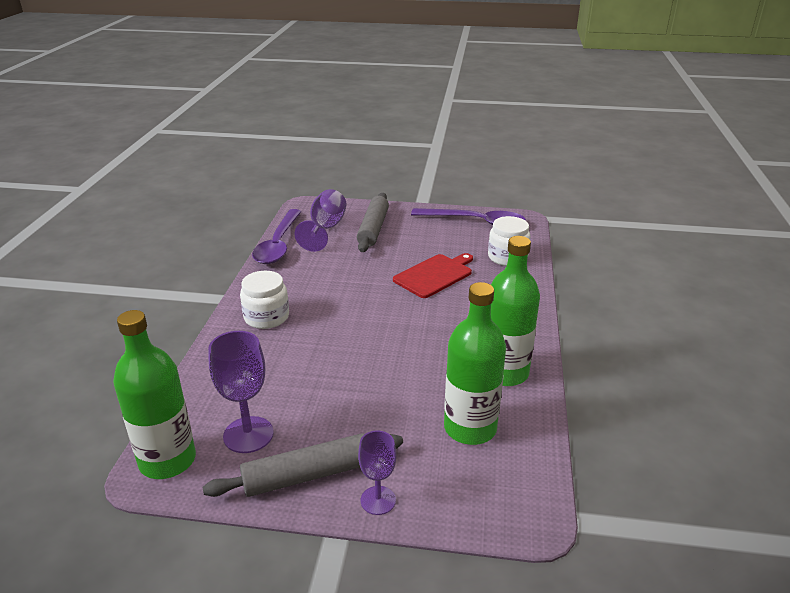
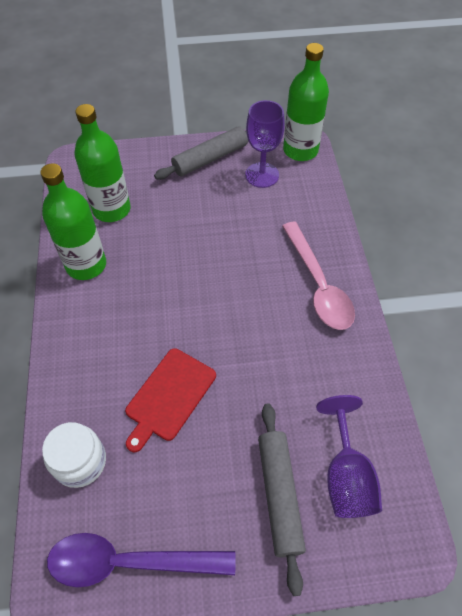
camera: 165 degrees right, 25 degrees up
(266, 317) = (318, 285): white jar -> pink spoon
(278, 244) = (385, 418): purple spoon -> none
(378, 500) = (163, 153): purple goblet -> none

